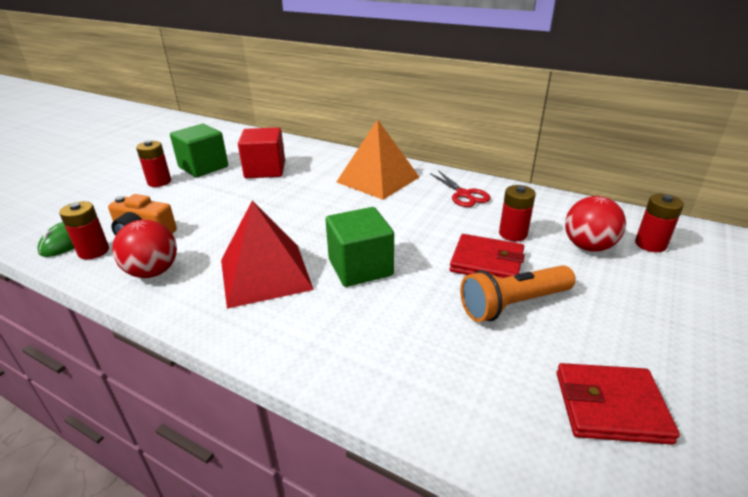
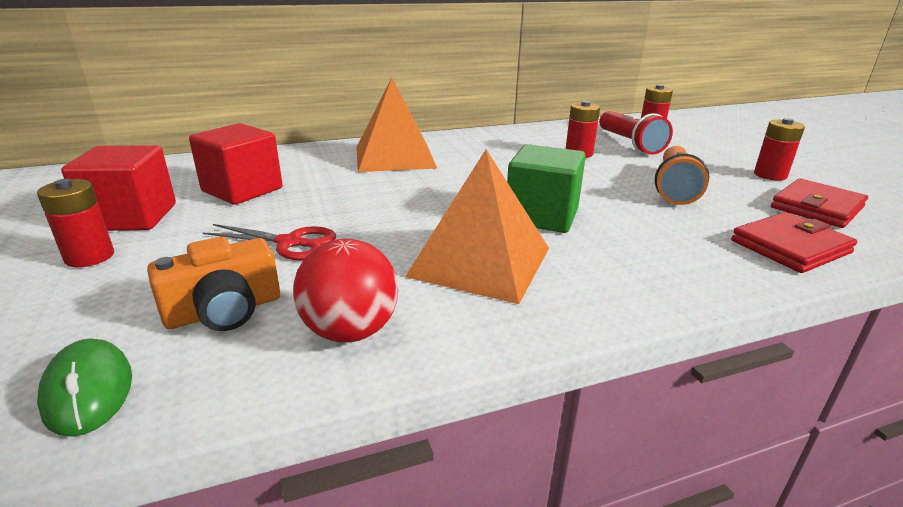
camera: 50 degrees left, 5 degrees down
(93, 251) = (185, 370): red battery -> red battery (770, 175)
(203, 167) = (132, 217): green cube -> red cube
(265, 274) = (480, 261): red pyramid -> orange pyramid
(463, 194) = (490, 144): red scissors -> red scissors (289, 243)
(487, 262) = (606, 174): red wallet -> red wallet (790, 247)
(588, 246) = (630, 144): red ball -> red flashlight

